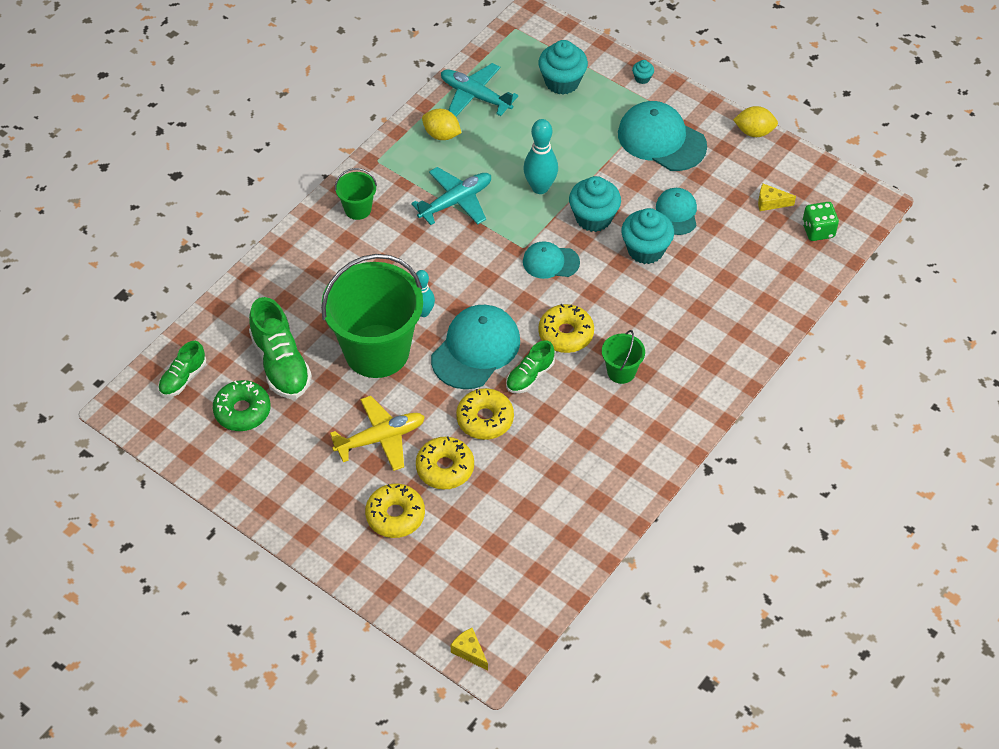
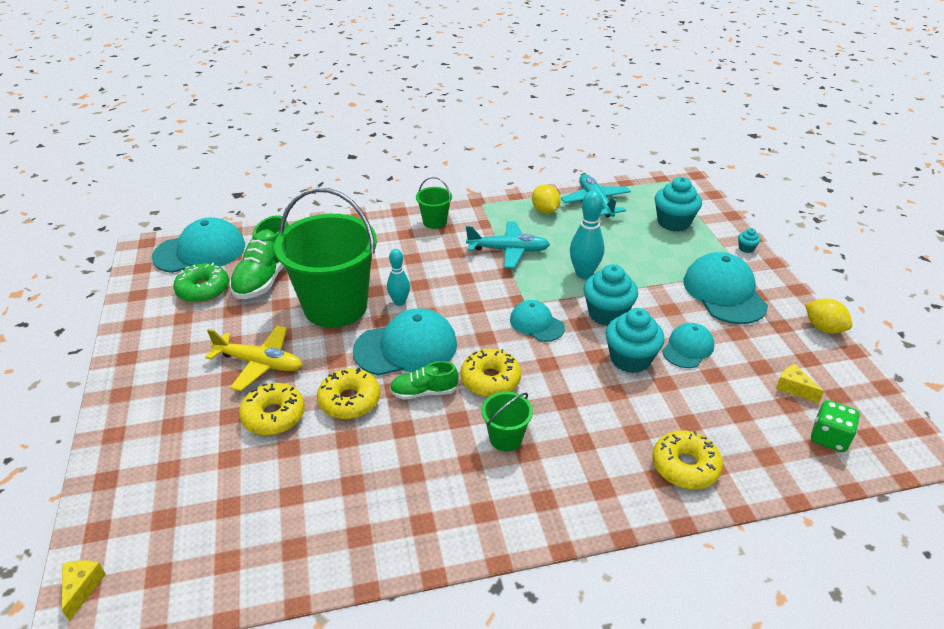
camera: 40 degrees right, 15 degrees down
(183, 378) = (200, 251): green shoe -> turquoise cap
(395, 515) = (192, 425): yellow donut -> yellow donut (685, 466)

